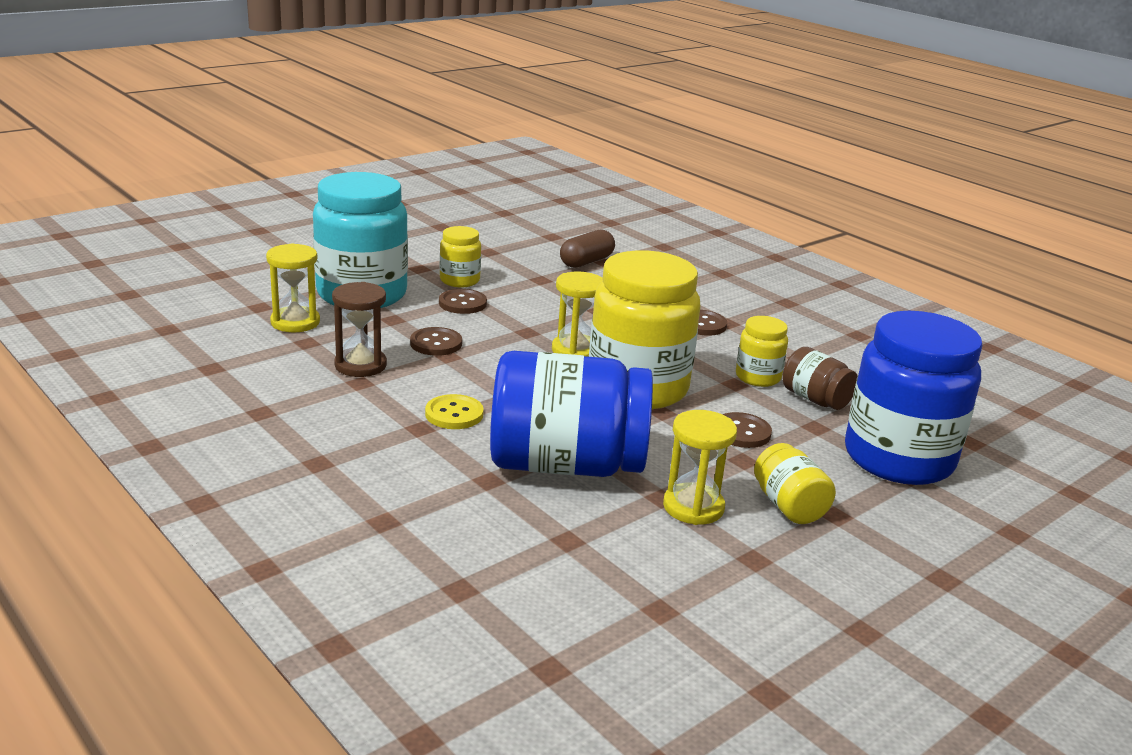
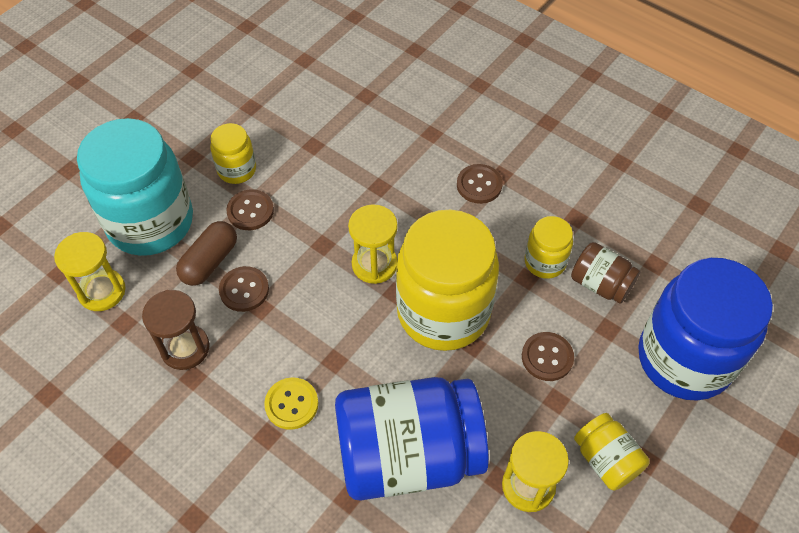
camera: 10 degrees left, 30 degrees up
(586, 262) = (348, 100): brown capsule -> brown capsule (210, 261)

